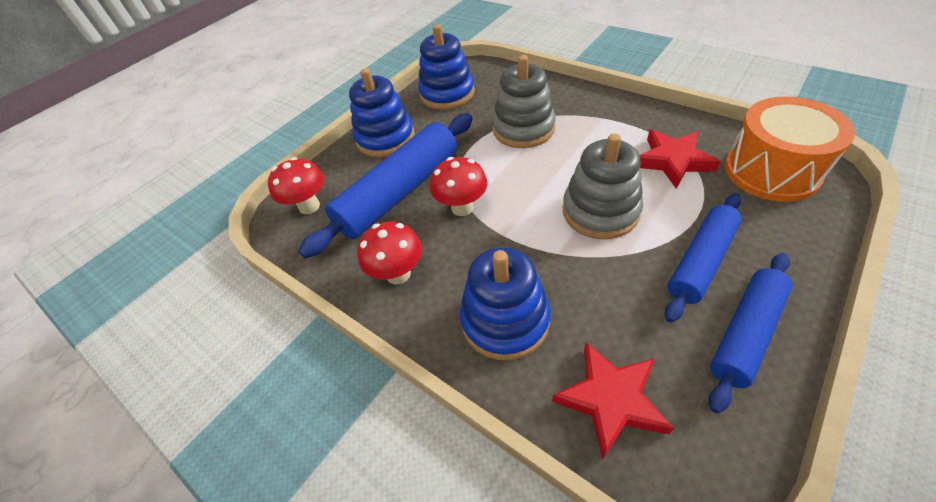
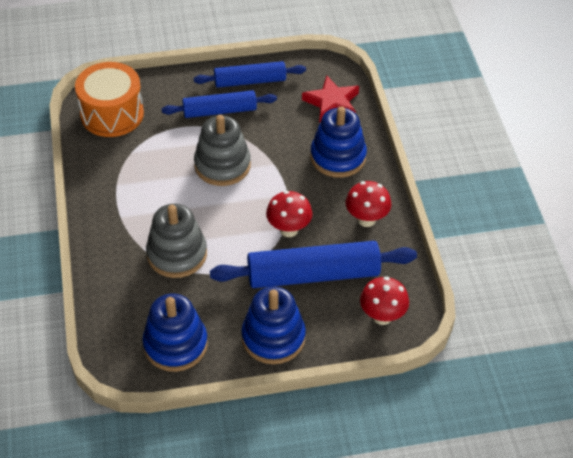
camera: 145 degrees left, 0 degrees up
(673, 161) = (141, 157): red star -> none

